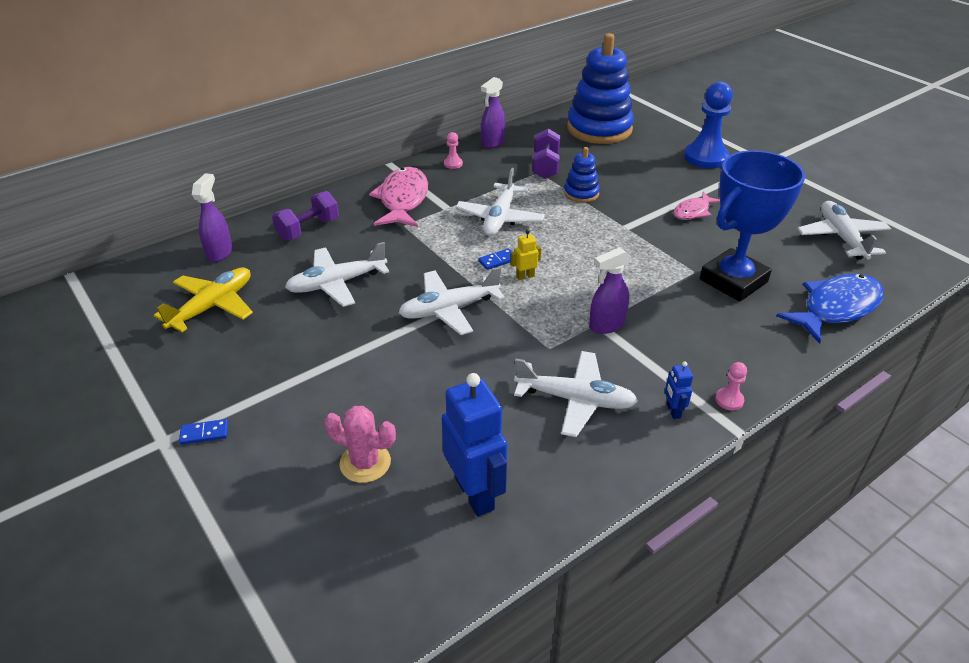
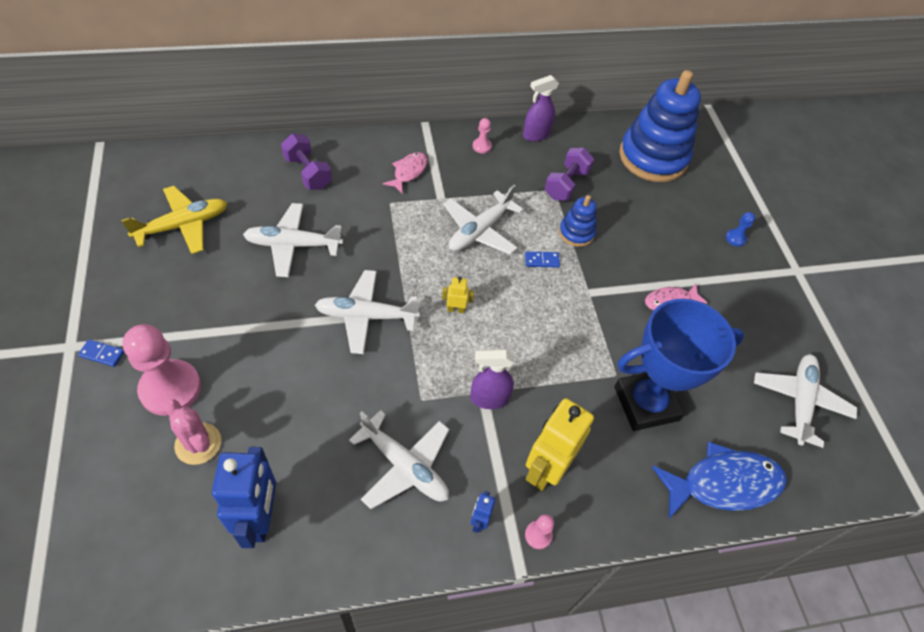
camera: 20 degrees right, 15 degrees up
(220, 253) = (222, 169): purple spray bottle -> none
(301, 432) = (170, 389): none -> pink pawn
(308, 229) = (308, 173): purple dumbbell -> purple dumbbell turned 75 degrees clockwise
(403, 200) = (408, 172): pink fish -> pink fish, size x0.56
(497, 260) = (444, 280): blue domino -> blue domino (542, 260)
(695, 354) = (545, 469): none -> yellow robot
(705, 157) = (735, 238): blue pawn -> blue pawn, size x0.43

